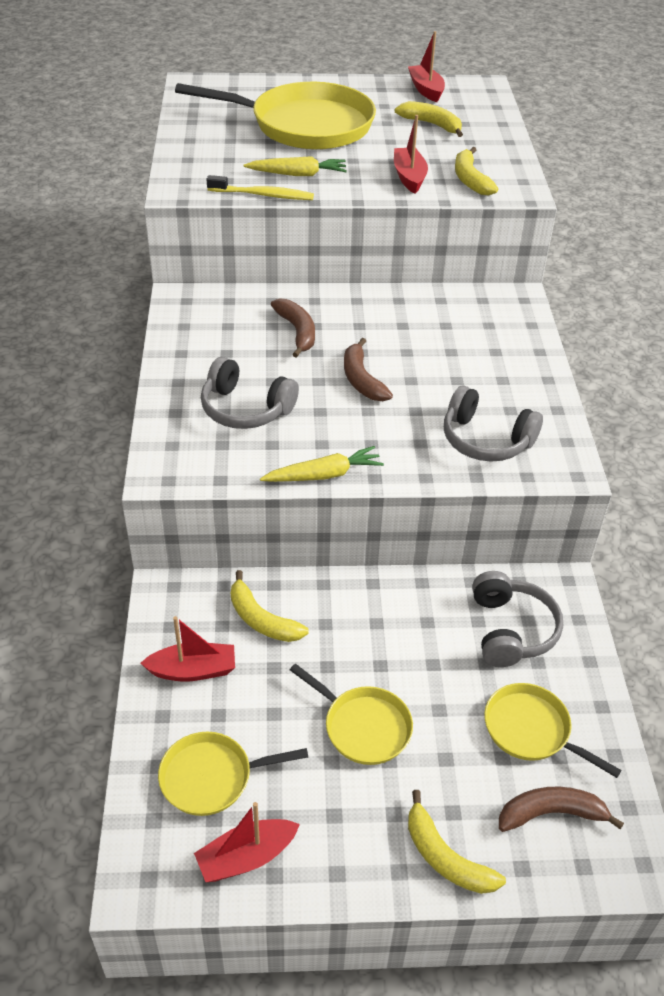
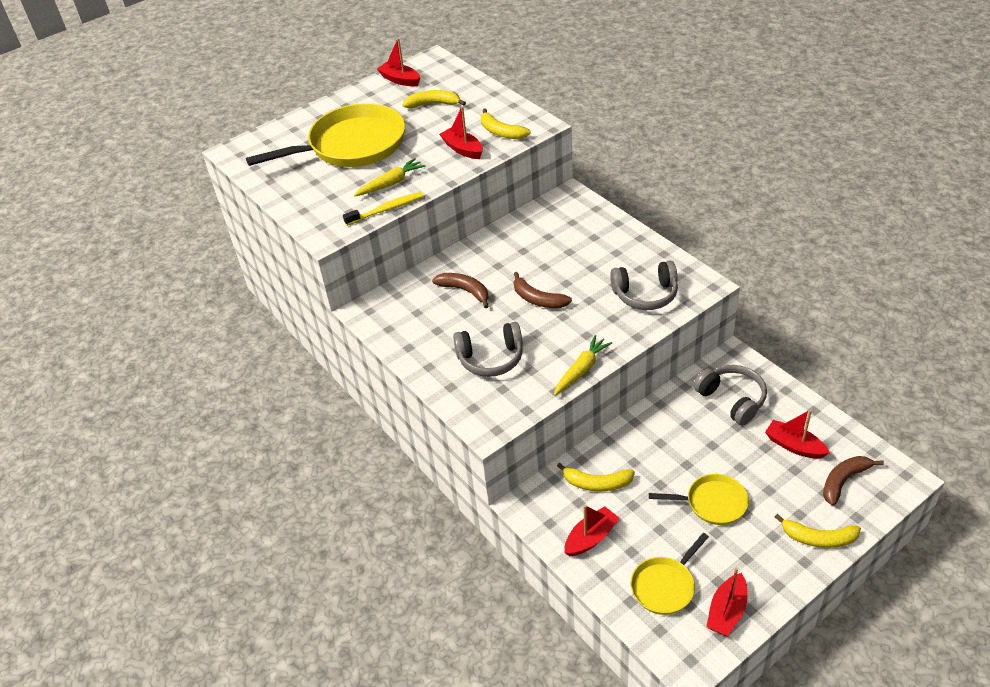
camera: 30 degrees left, 0 degrees up
(531, 730) = (794, 446): yellow pan -> red boat

